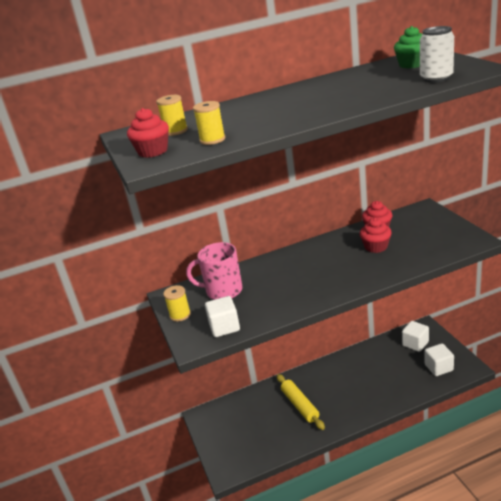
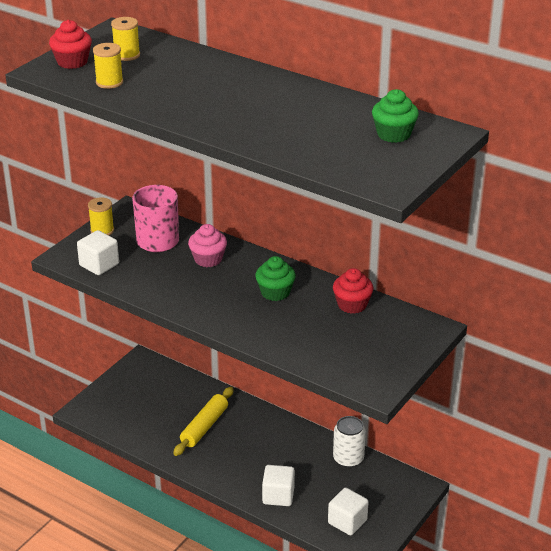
camera: 50 degrees right, 5 degrees up
(271, 273) = (208, 259): none -> pink cupcake
(337, 254) = (275, 292): none -> green cupcake
(376, 247) = (310, 315): red cupcake -> none
(415, 344) = (378, 487): white cube -> white cube (278, 496)
(436, 78) = (341, 161): white can -> white can (348, 459)

